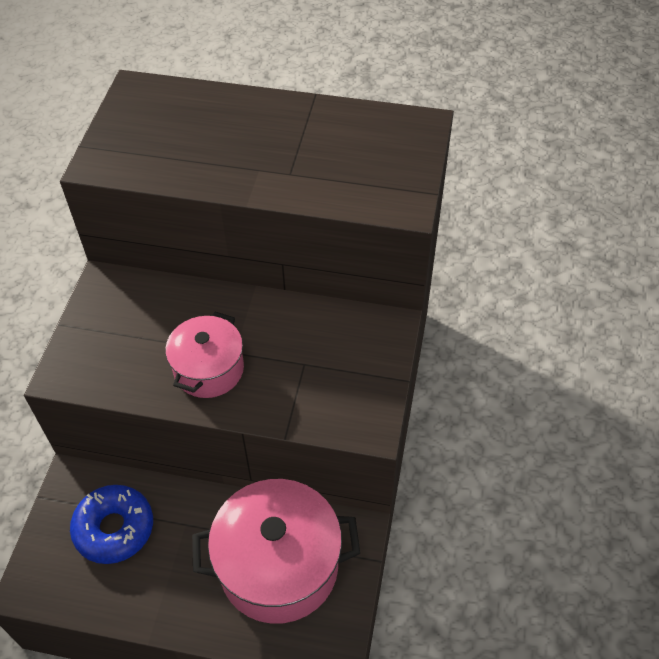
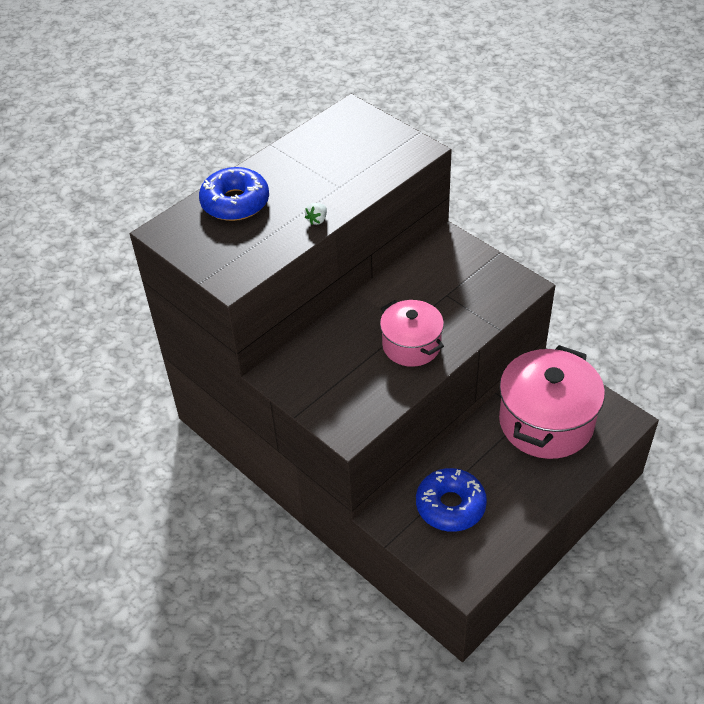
camera: 55 degrees left, 5 degrees down
(208, 113) = (235, 202): none -> blue donut
(225, 182) = (317, 220): none -> white strawberry

